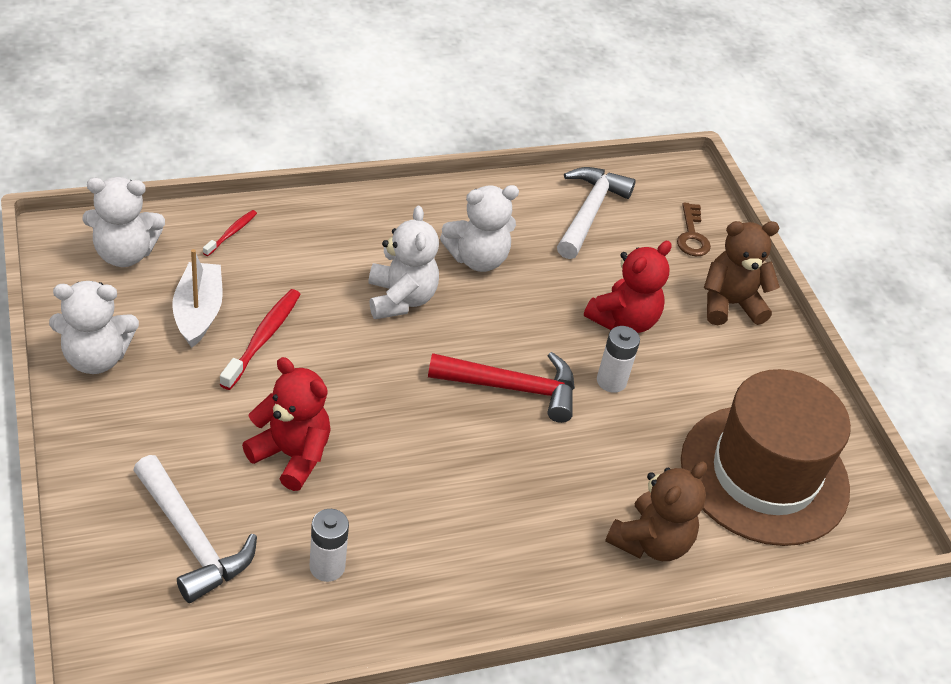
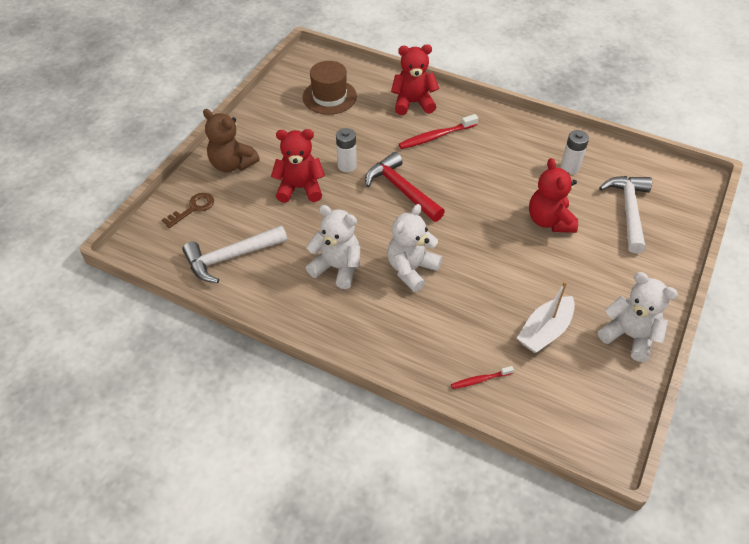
camera: 130 degrees left, 5 degrees up
(125, 253) = (567, 406): white teddy bear -> none
(263, 338) = (516, 291): red toothbrush -> red toothbrush (436, 136)
(650, 542) = (413, 103): brown teddy bear -> red teddy bear
(764, 474) = (329, 97): brown hat -> brown hat, size x0.58

